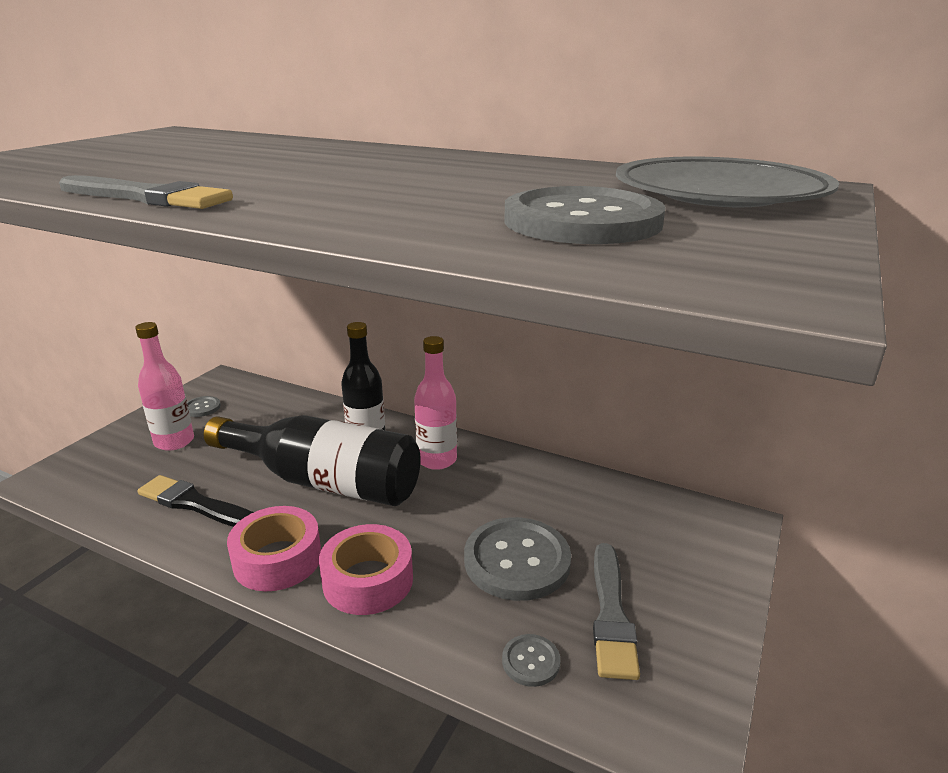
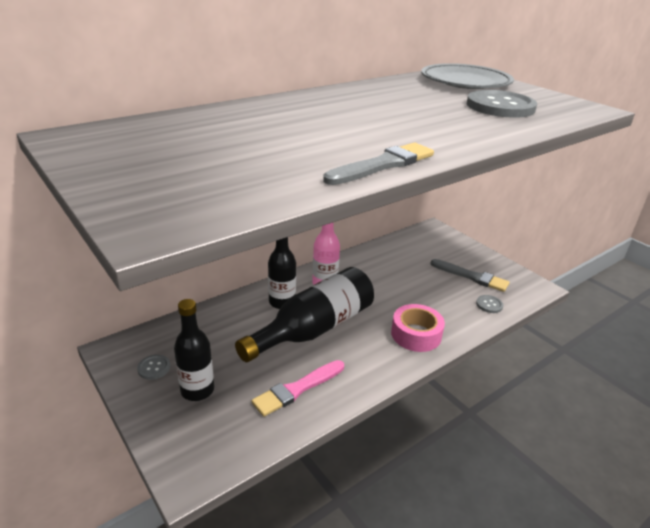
camera: 65 degrees left, 5 degrees up
(174, 441) = (197, 390): pink bottle -> black bottle
(195, 504) = (297, 389): black brush -> pink brush
(277, 559) = (380, 362): pink tape -> none
(517, 561) = (426, 287): grey button -> none

